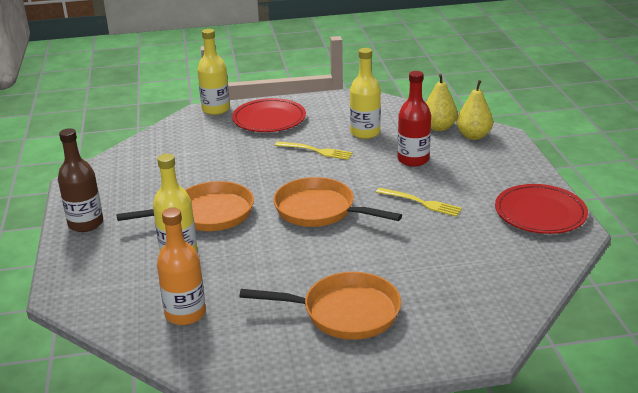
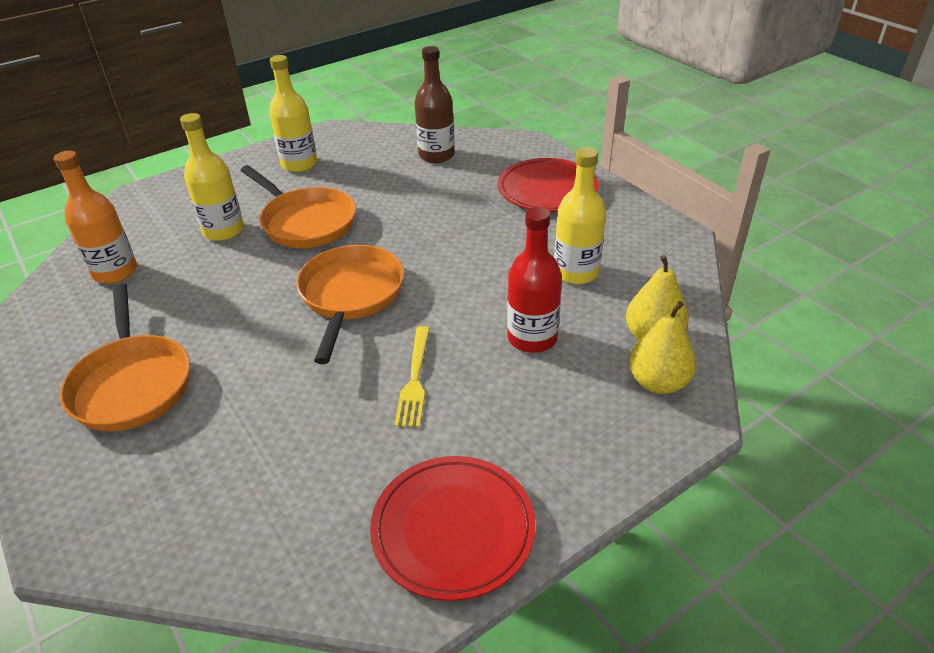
camera: 65 degrees right, 10 degrees up
(86, 223) = (258, 163): brown bottle -> brown bottle (436, 155)
(216, 109) = (540, 149): yellow bottle -> yellow bottle (299, 164)
(316, 151) = (495, 249): yellow fork -> none

